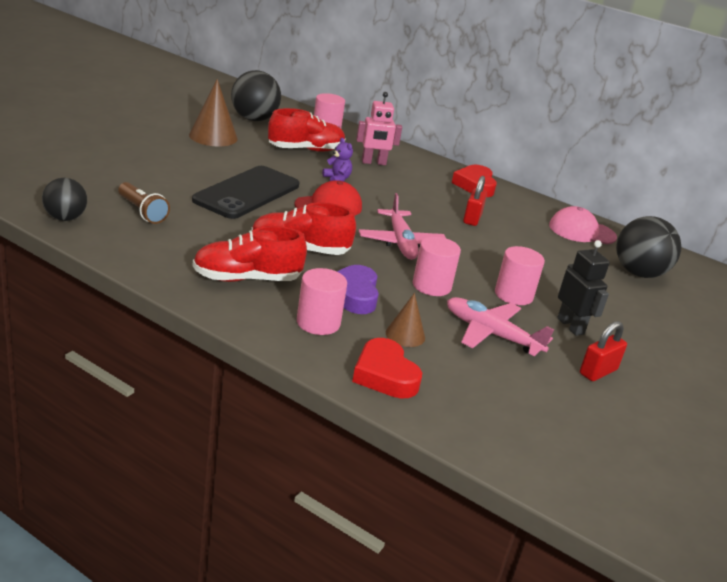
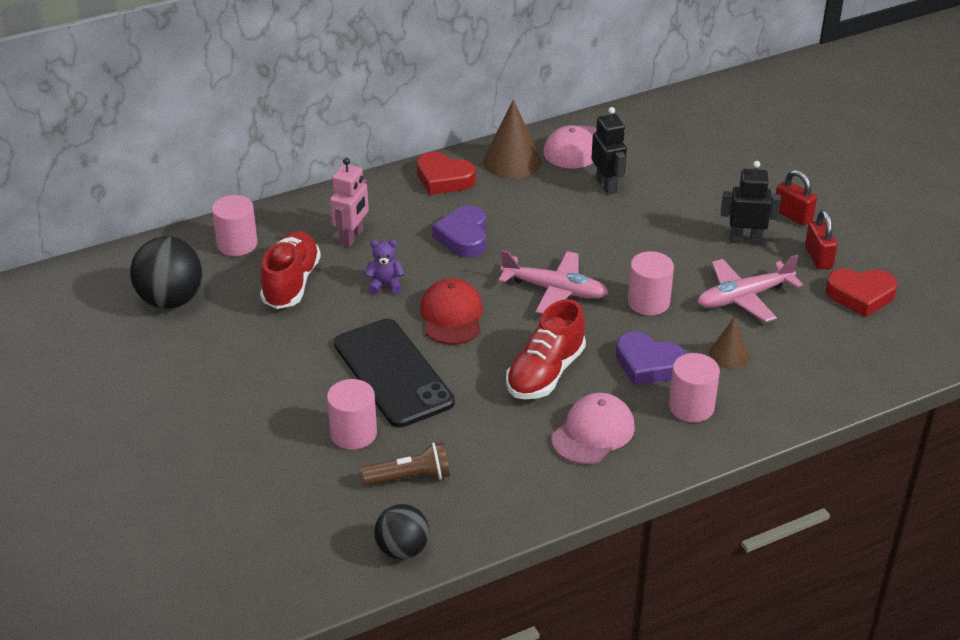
camera: 55 degrees left, 10 degrees up
(213, 136) = (214, 356): brown cone -> brown cone (512, 161)
(247, 279) = (593, 432): red shoe -> pink cap
(385, 375) = (788, 392): red heart -> red heart (860, 296)
(420, 200) = (463, 237): none -> purple heart
(472, 219) = (521, 215): red padlock -> red padlock (793, 215)
(513, 295) = (682, 253): pink cylinder -> pink cylinder (353, 433)
(554, 250) = (607, 185): none -> black robot
(638, 273) = (669, 150): black ball -> none

